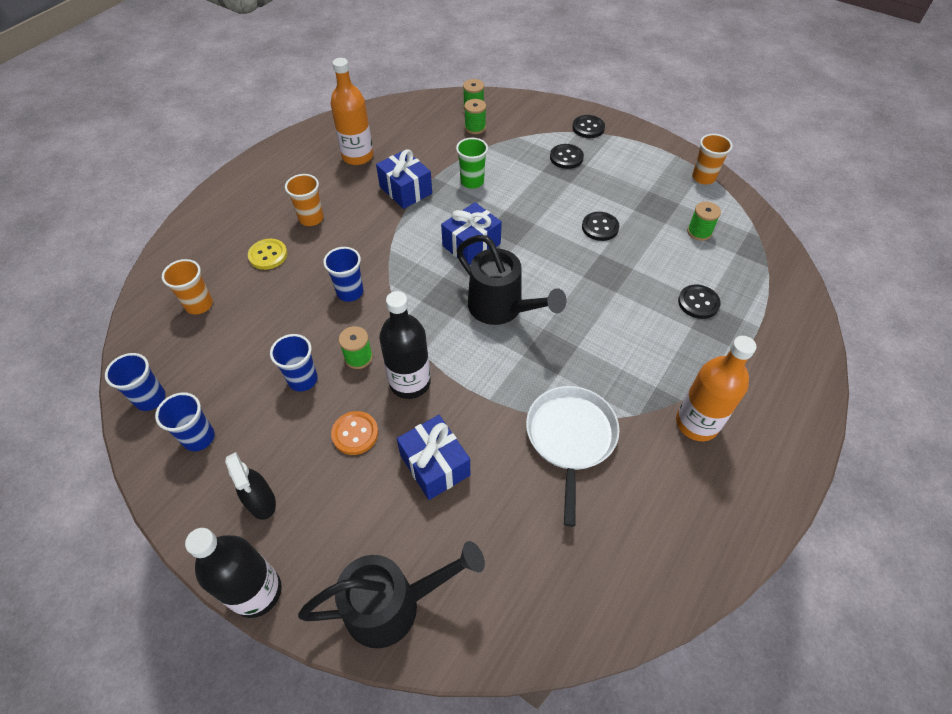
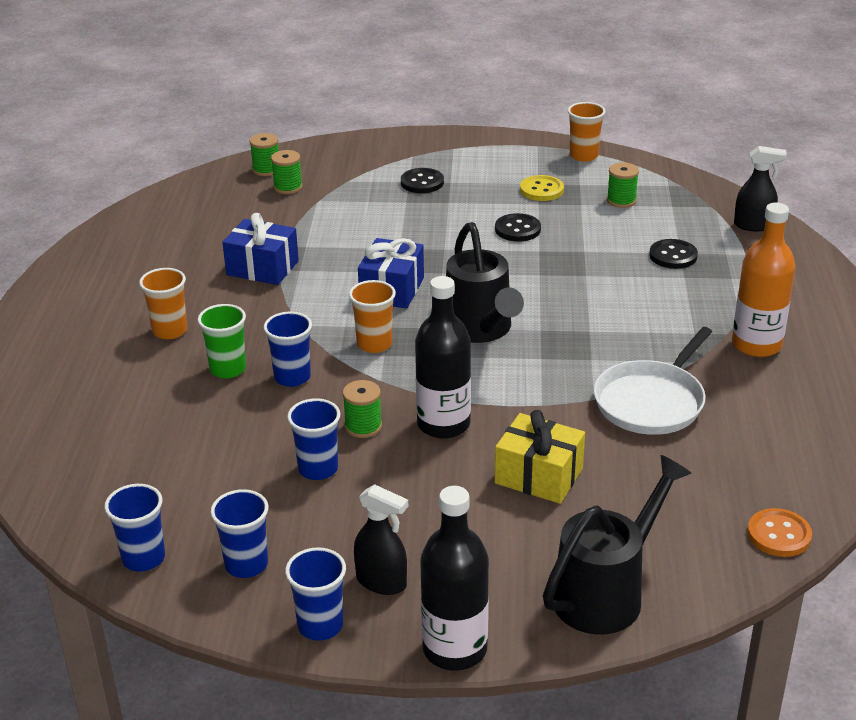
camera: 30 degrees left, 20 degrees down
(197, 517) = (320, 625): none -> blue cup
(199, 305) = (110, 456): orange cup -> orange cup (374, 344)
(268, 255) = (150, 381): yellow button -> yellow button (541, 190)
(355, 434) = (427, 487): orange button -> orange button (779, 535)
(357, 156) = (167, 256): orange bottle -> none
(435, 465) = (538, 476): blue gift -> yellow gift
(472, 181) = (335, 236): green cup -> green cup (228, 369)
(501, 309) = (480, 330): black watering can -> black watering can turned 60 degrees clockwise
(570, 438) = (651, 401): white pan -> white pan turned 120 degrees counterclockwise
(588, 128) = (420, 150): black button -> none
(788, 301) = (753, 225): none -> black spray bottle

